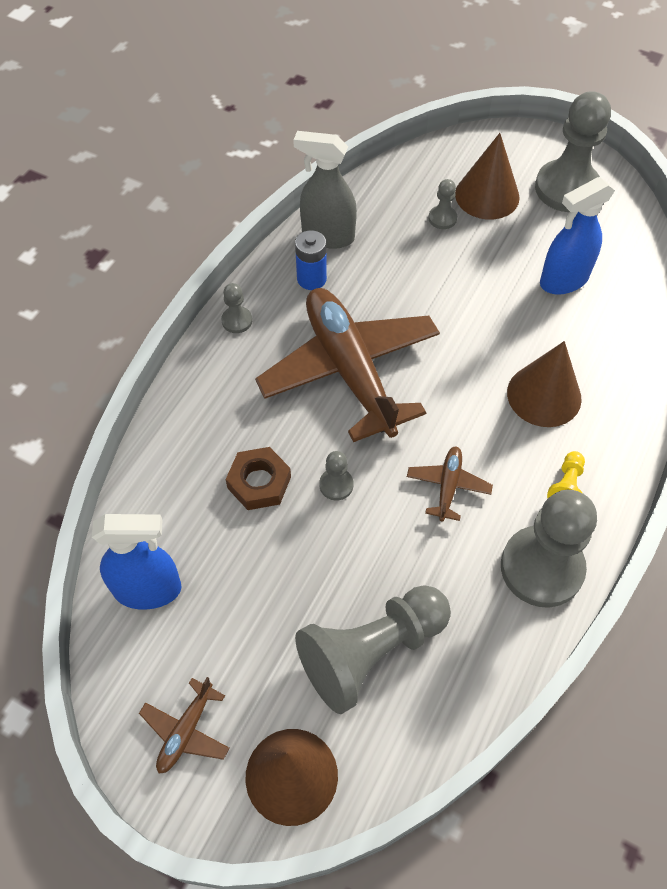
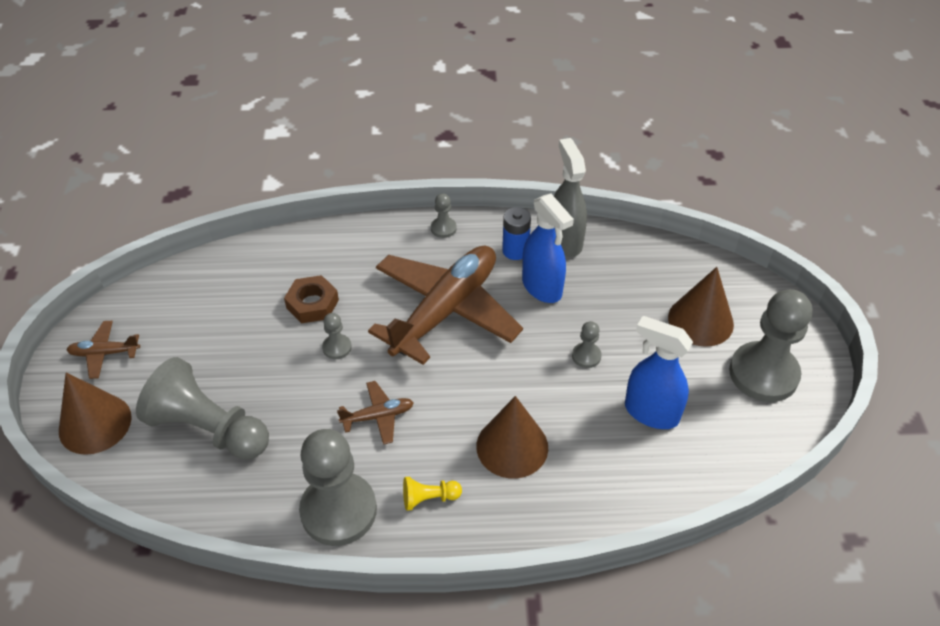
camera: 60 degrees right, 10 degrees down
(148, 589) = (197, 286): blue spray bottle -> blue spray bottle (542, 287)
(442, 218) = (647, 302): grey pawn -> grey pawn (586, 356)

